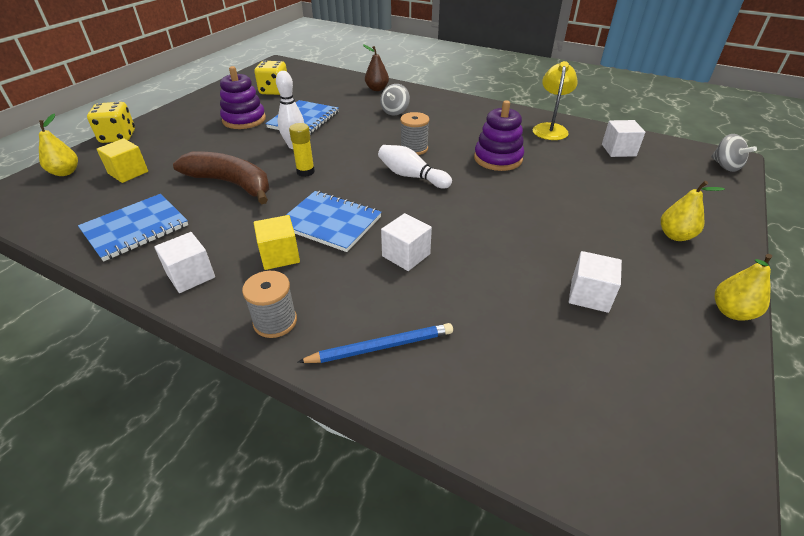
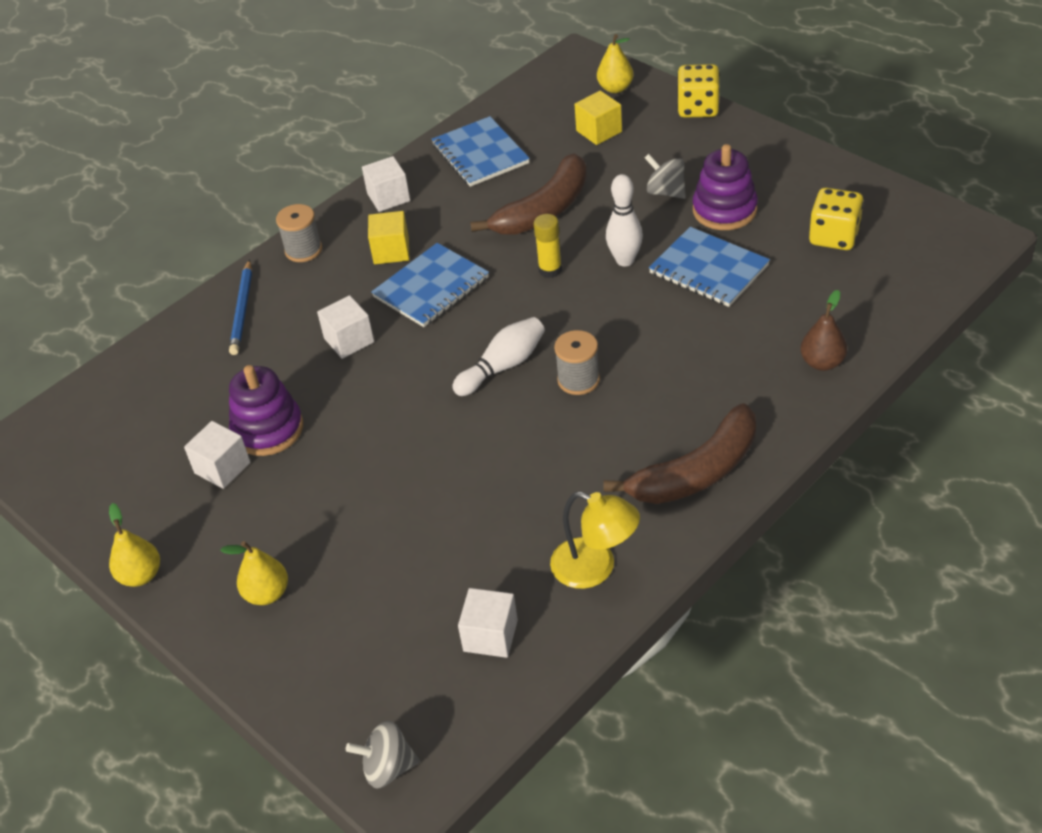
camera: 110 degrees right, 5 degrees up
(395, 112) = (715, 375): grey spinning top -> grey spinning top (666, 192)
(468, 111) = (696, 472): none -> brown banana
(498, 159) = (517, 468): purple stacking toy -> purple stacking toy (268, 429)

